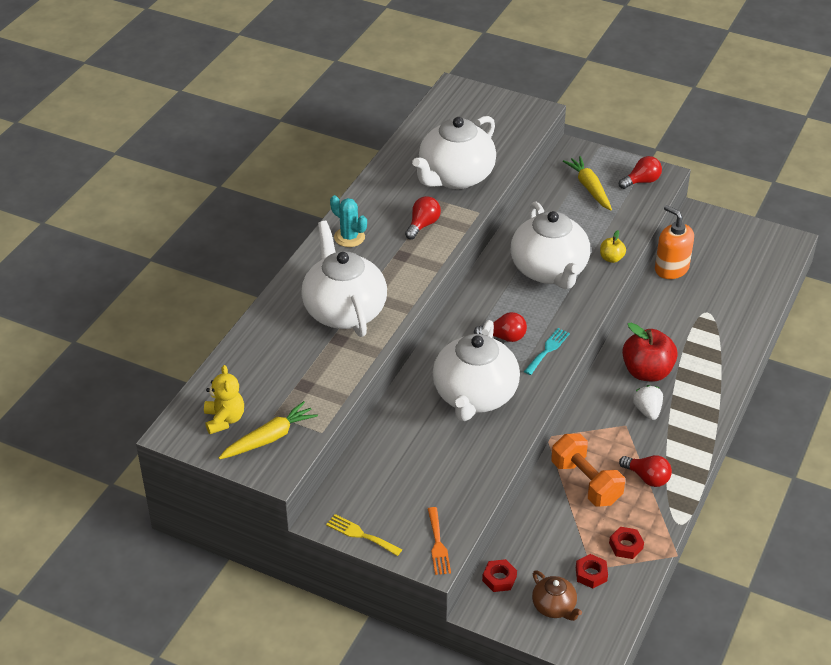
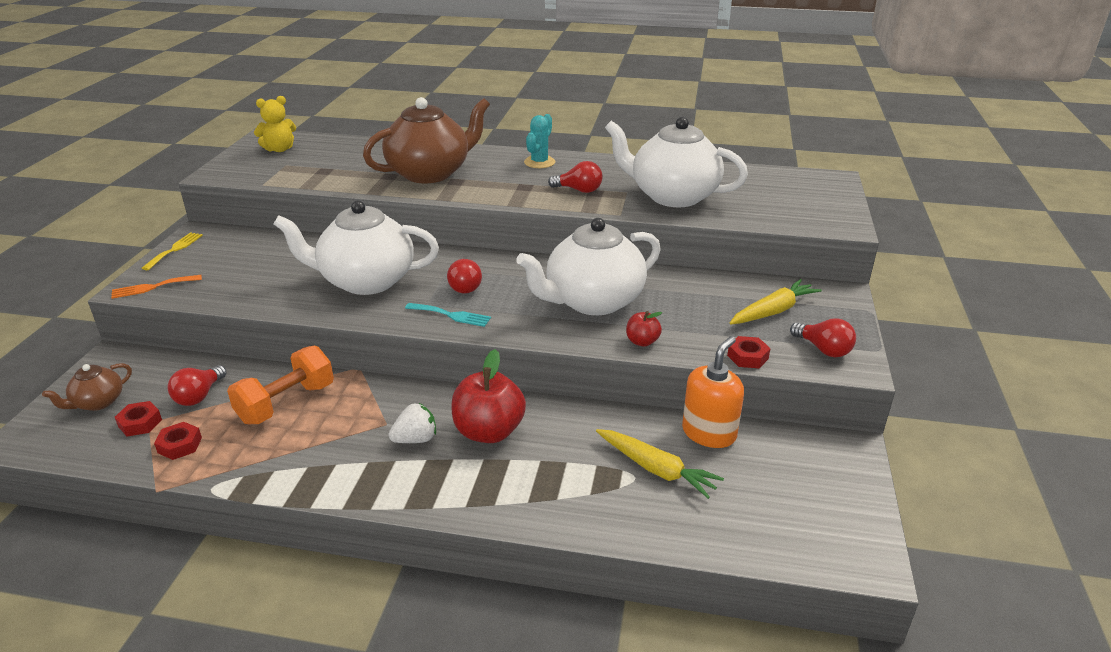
camera: 75 degrees right, 10 degrees down
(269, 438) = (255, 167): yellow carrot -> yellow carrot (656, 469)
(344, 311) = (430, 173): white teapot -> brown teapot
(499, 578) = (148, 362): red nut -> red nut (747, 357)
(611, 258) = (642, 341): yellow apple -> red apple
(647, 478) = (294, 451): red light bulb -> red light bulb (199, 396)

